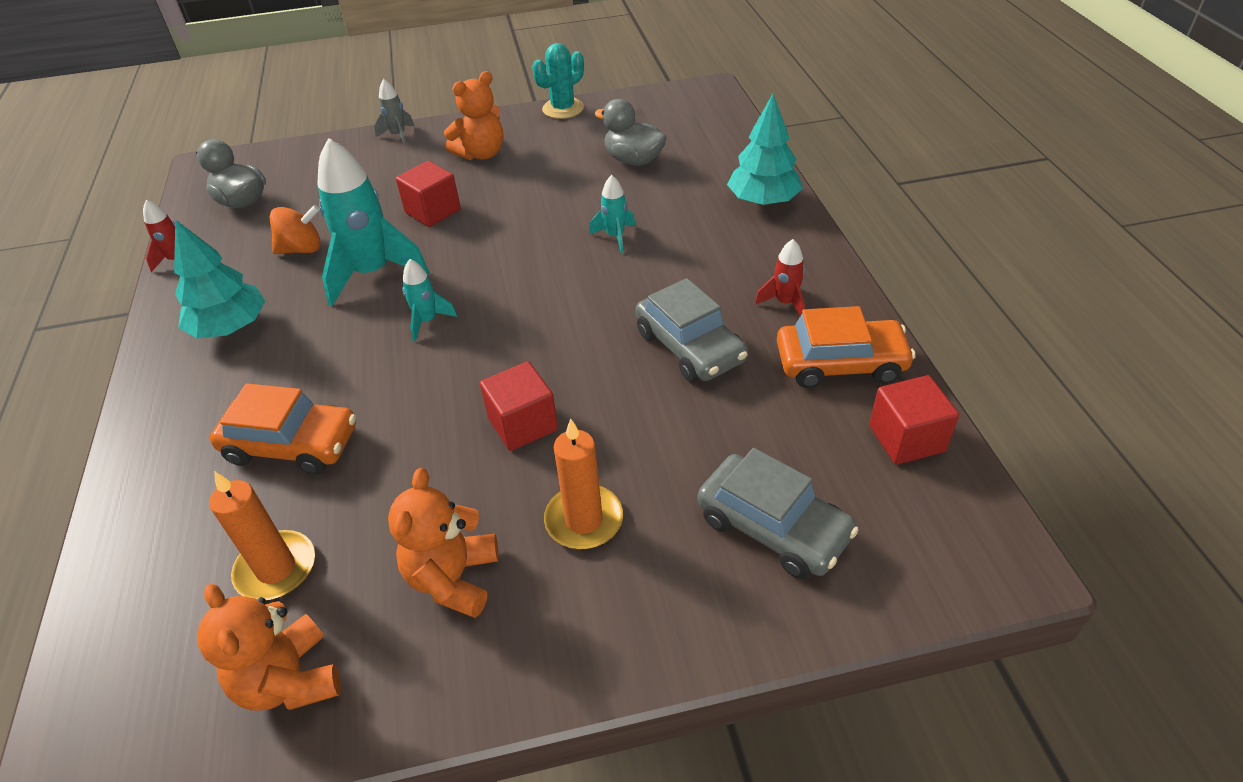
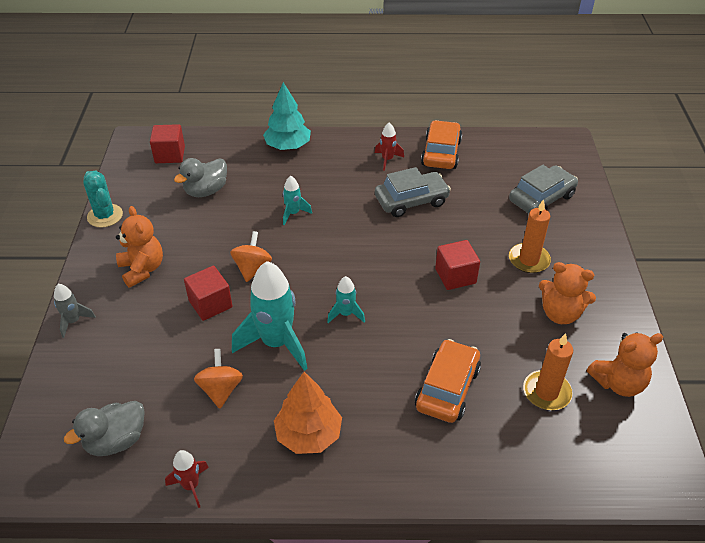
camera: 80 degrees left, 0 degrees up
(230, 327) = (308, 434): turquoise tree -> orange tree
(499, 227) = (252, 268): none -> orange spinning top
(906, 438) = (496, 147): red cube -> red cube (170, 155)

